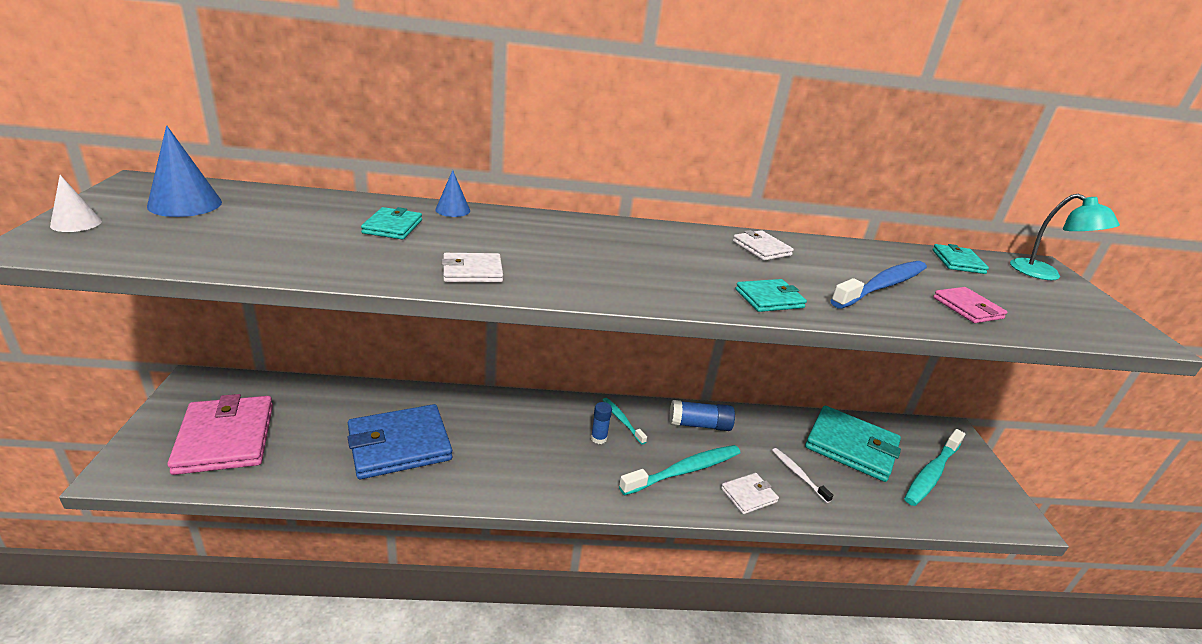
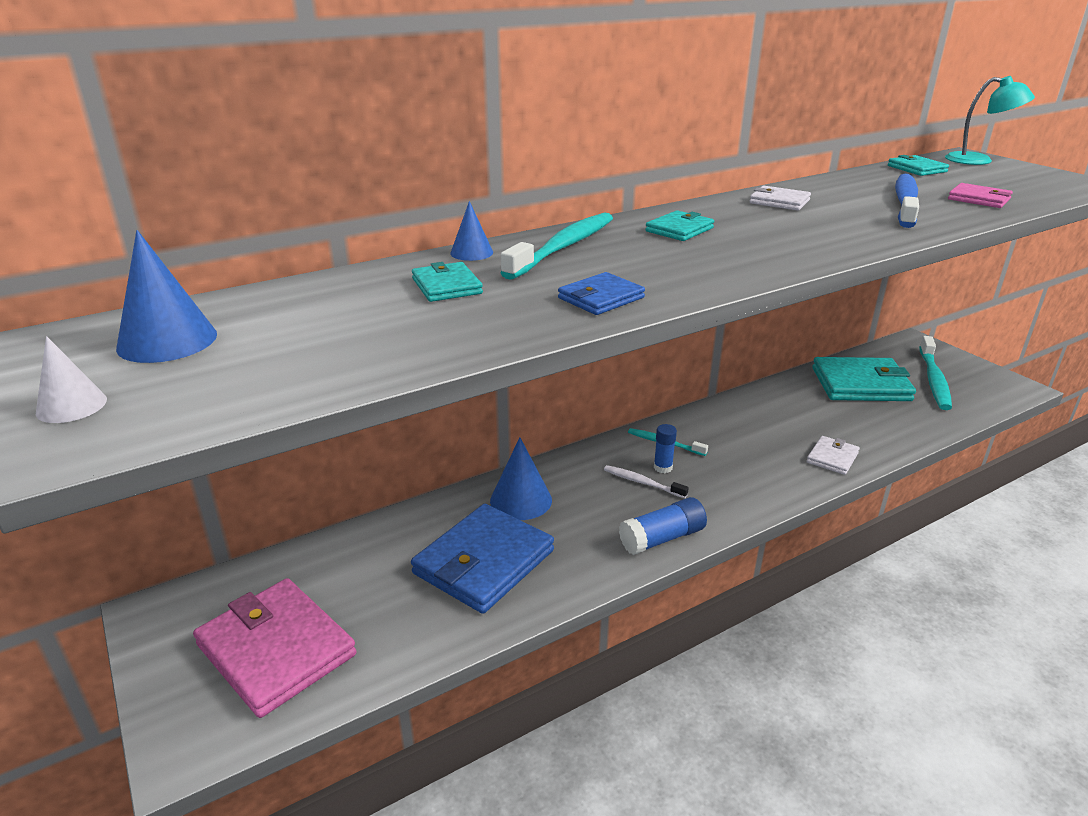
camera: 25 degrees left, 0 degrees up
(471, 414) = (521, 500): none -> blue cone
(472, 271) = (601, 298): white wallet -> blue wallet
(684, 470) = (763, 461): turquoise toothbrush -> turquoise toothbrush (563, 247)
(699, 425) = (731, 418): blue glue stick -> blue glue stick (662, 538)
(769, 299) = (855, 237): turquoise wallet -> turquoise wallet (679, 230)
(798, 474) = (848, 424): white toothbrush -> white toothbrush (642, 482)

